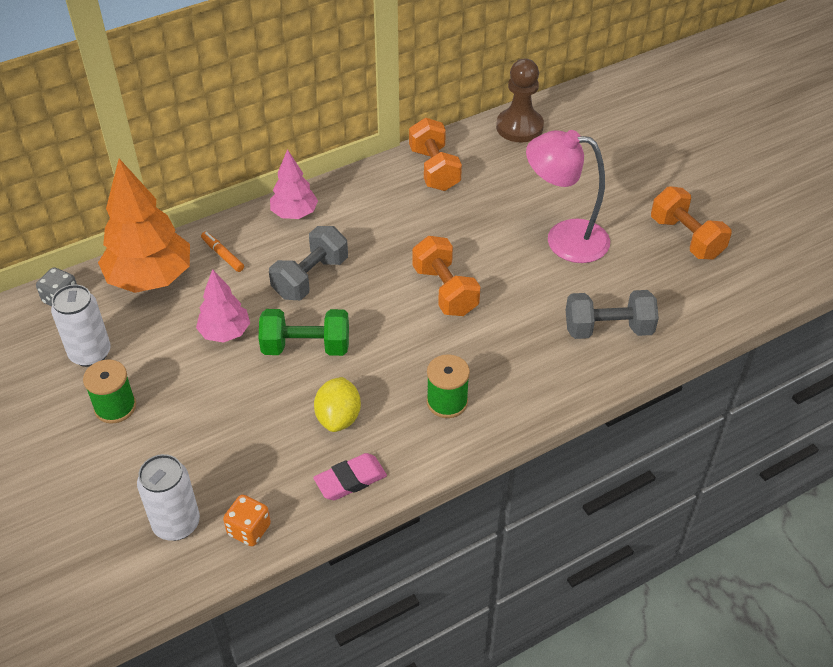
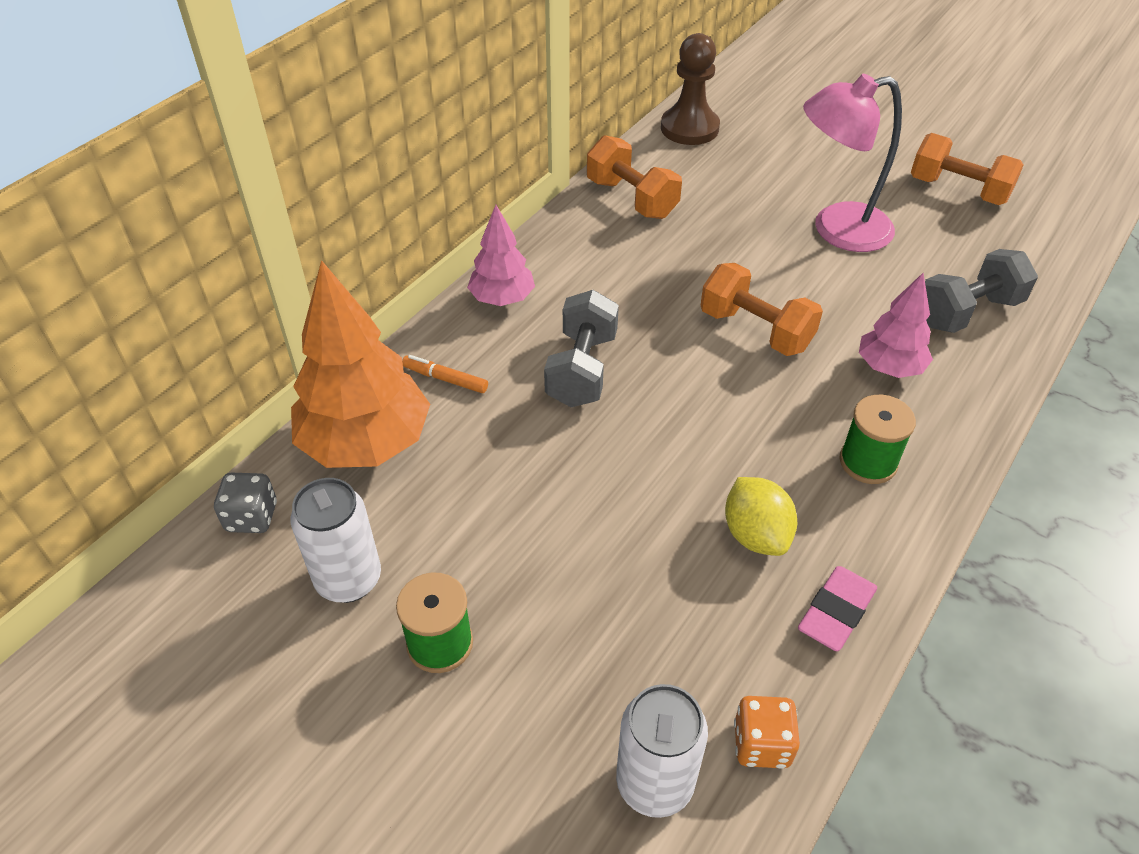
camera: 25 degrees left, 0 degrees up
(225, 333) = (522, 479): pink tree -> pink tree (889, 367)
(306, 347) = (643, 458): green dumbbell -> none

